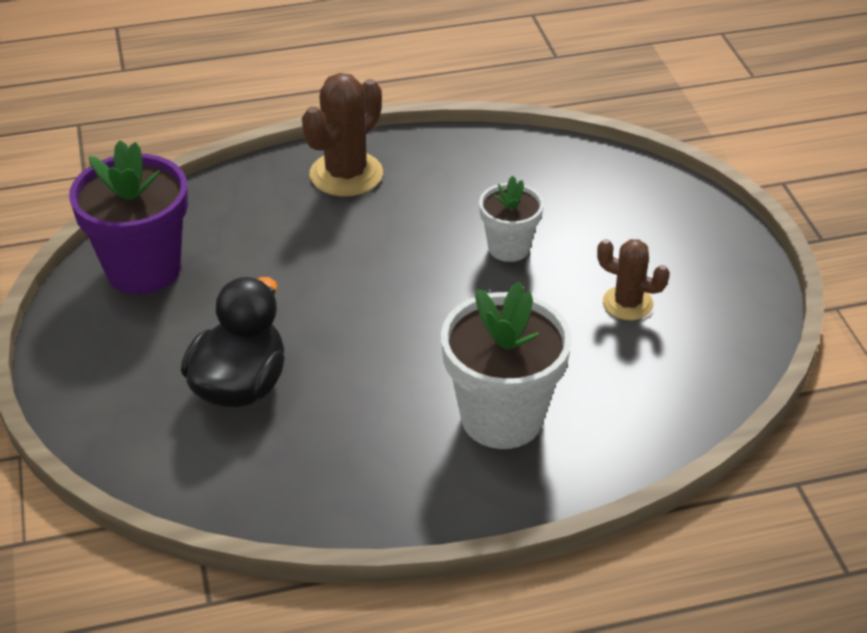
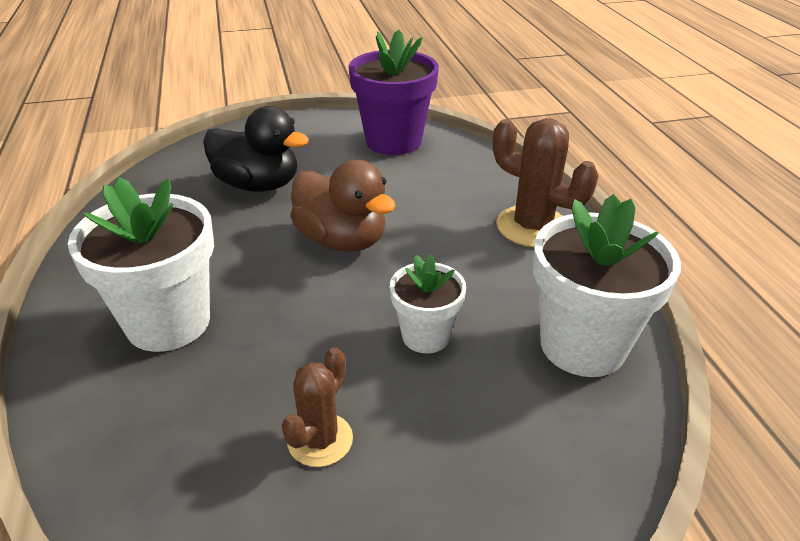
camera: 90 degrees right, 5 degrees down
(364, 305) = (342, 240): none -> brown duck
(513, 165) = (582, 345): none -> white flower pot

